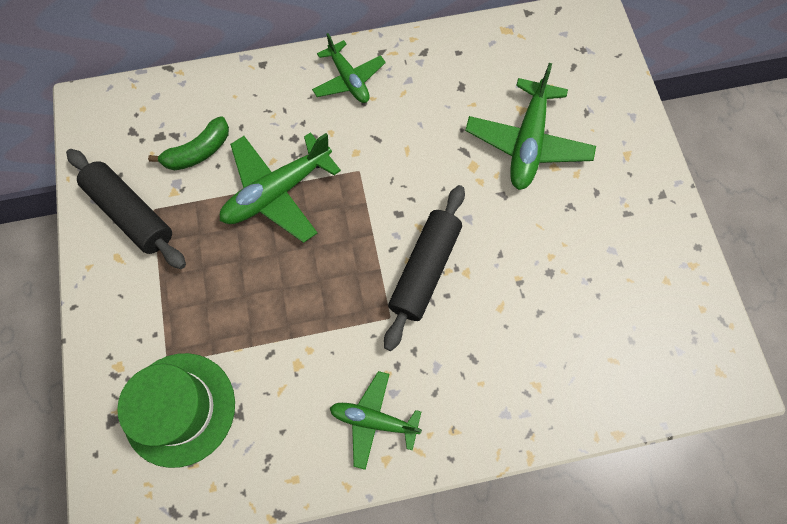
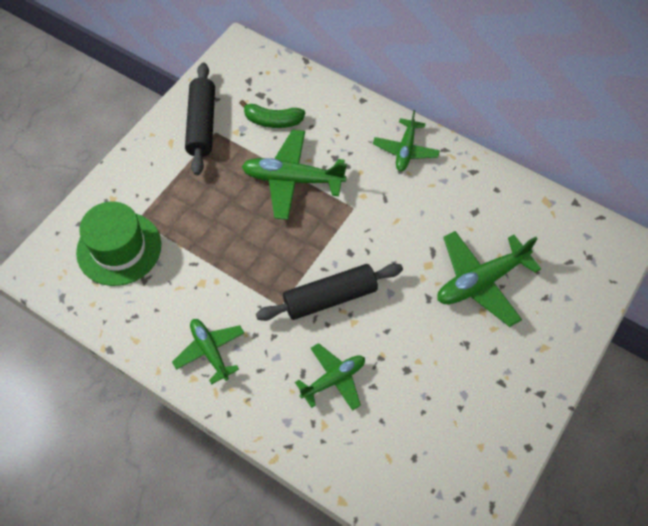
camera: 45 degrees right, 10 degrees down
(503, 339) = (333, 379): none -> green plane

